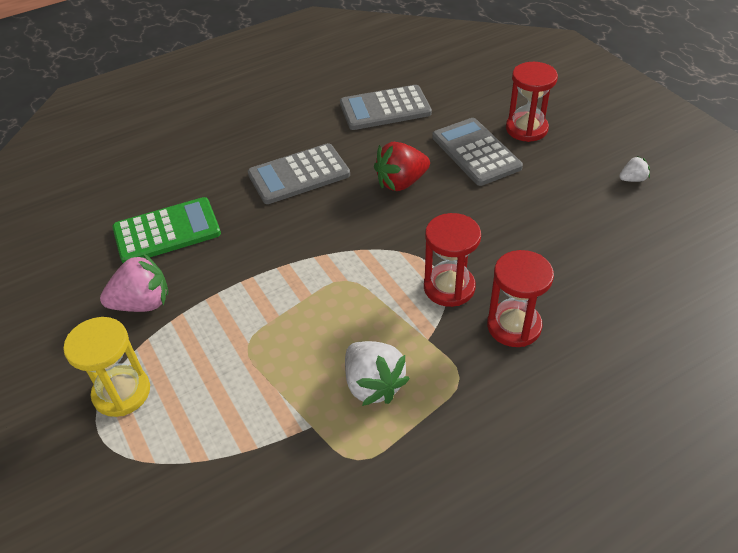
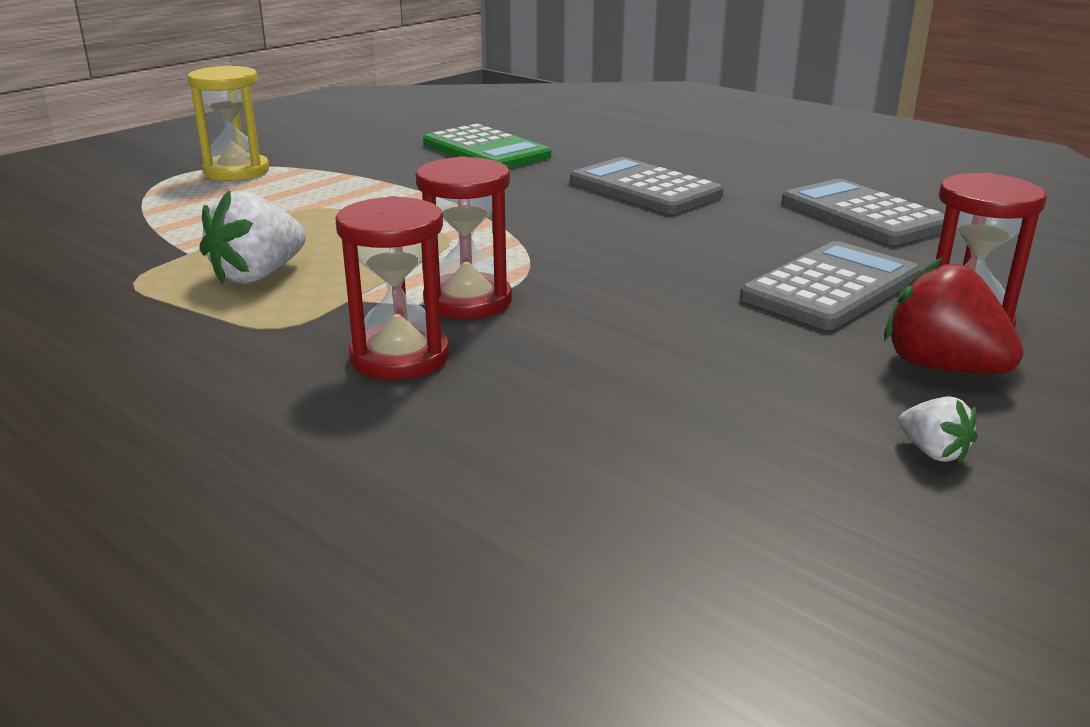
camera: 70 degrees right, 20 degrees down
(142, 303) = (366, 159): pink strawberry -> none
(401, 182) = (688, 245): red strawberry -> red strawberry (942, 367)

